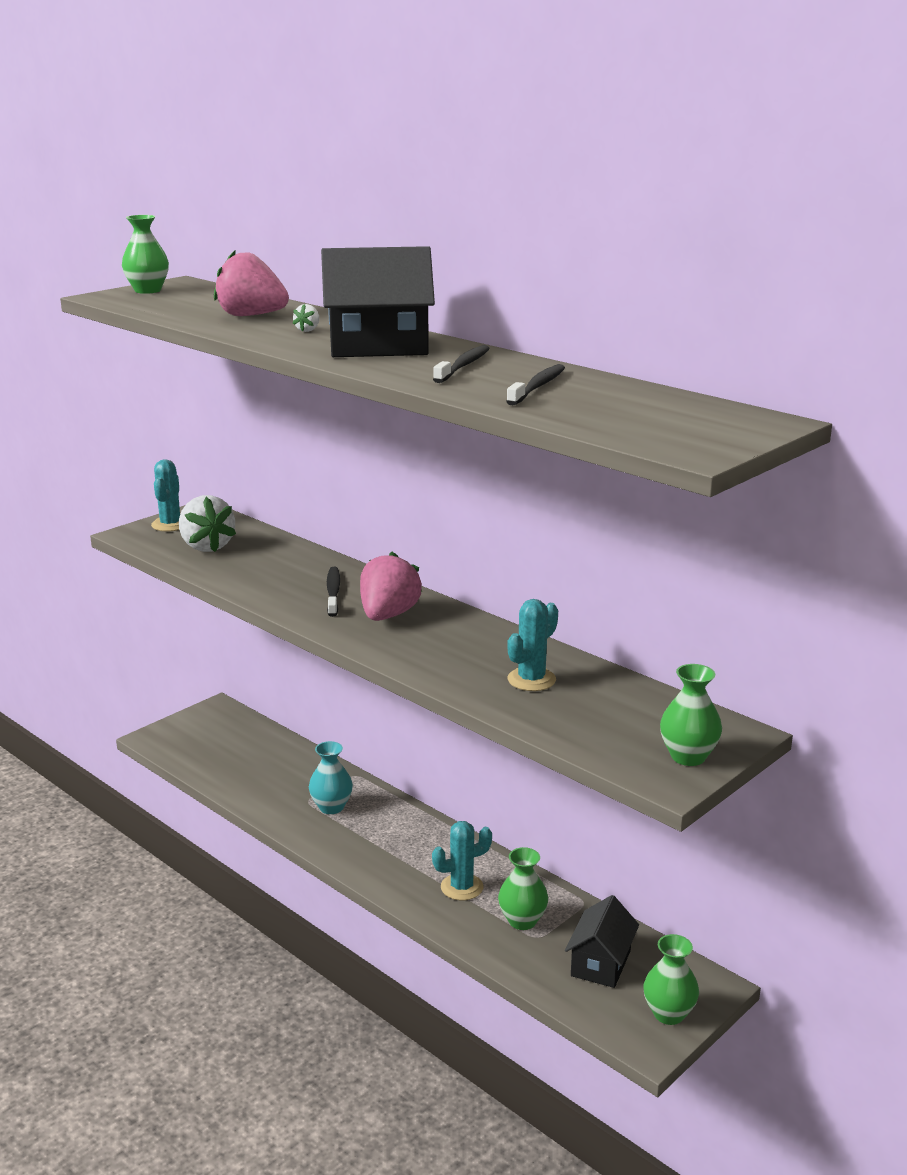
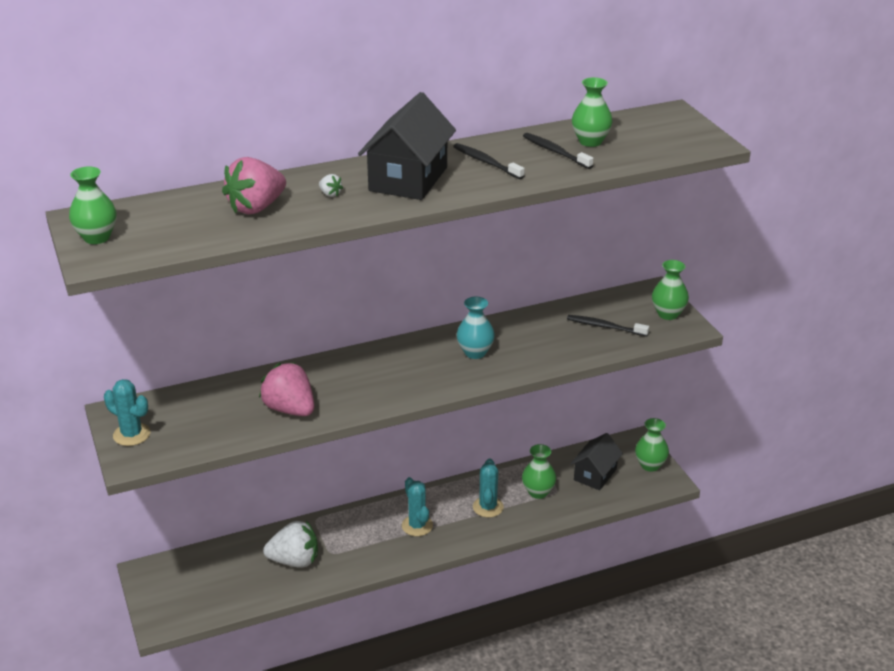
camera: 65 degrees left, 10 degrees up
(207, 546) = (203, 423): white strawberry -> white strawberry (294, 561)
(331, 807) = (349, 542): turquoise vase -> turquoise vase (475, 352)
(333, 592) = (352, 381): black toothbrush -> black toothbrush (605, 327)
(388, 615) = (411, 366): pink strawberry -> pink strawberry (290, 409)
(531, 680) = (547, 337): turquoise cactus -> turquoise cactus (417, 525)
(595, 397) = (590, 141): none -> green vase
(600, 963) = (595, 474): black house -> black house turned 75 degrees clockwise

